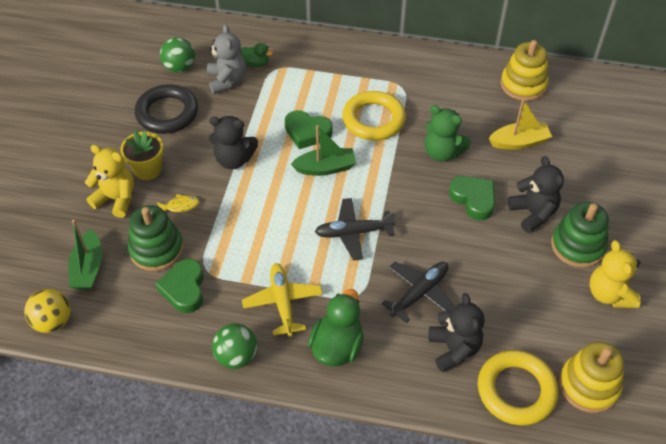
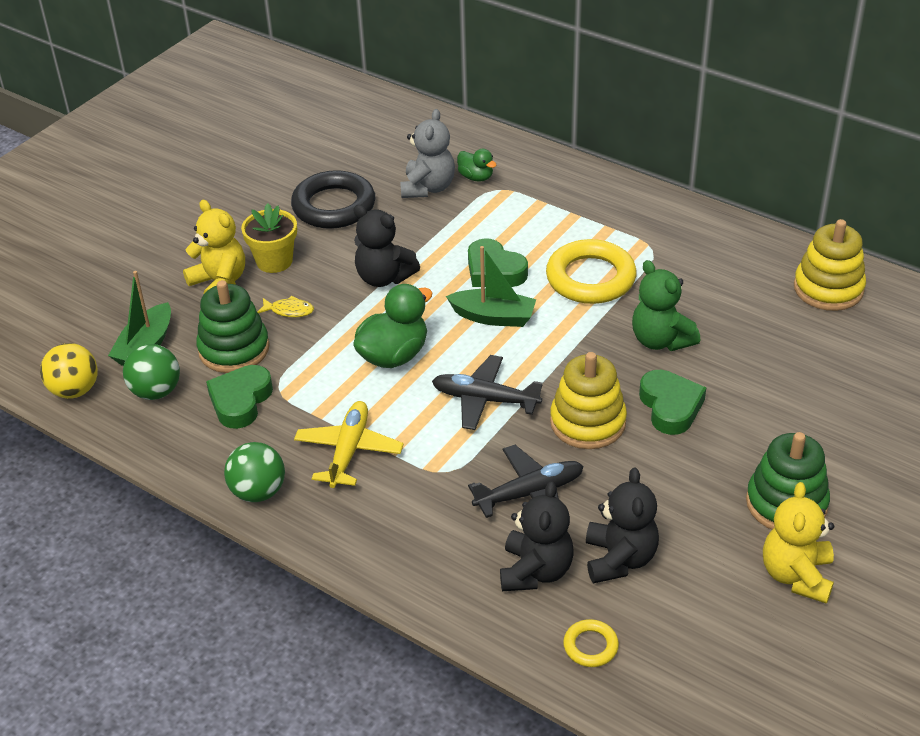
camera: 25 degrees right, 10 degrees down
(180, 67) = (378, 160): green ball -> green ball (156, 391)
(337, 346) = (386, 520): green duck -> green duck (394, 355)
(516, 390) = (590, 646): yellow ring -> yellow ring, size x0.47
(519, 142) = (778, 356): yellow boat -> none
(533, 213) = (745, 446): black teddy bear -> black teddy bear (619, 559)
(588, 385) = (696, 674): yellow stacking toy -> yellow stacking toy (587, 422)

